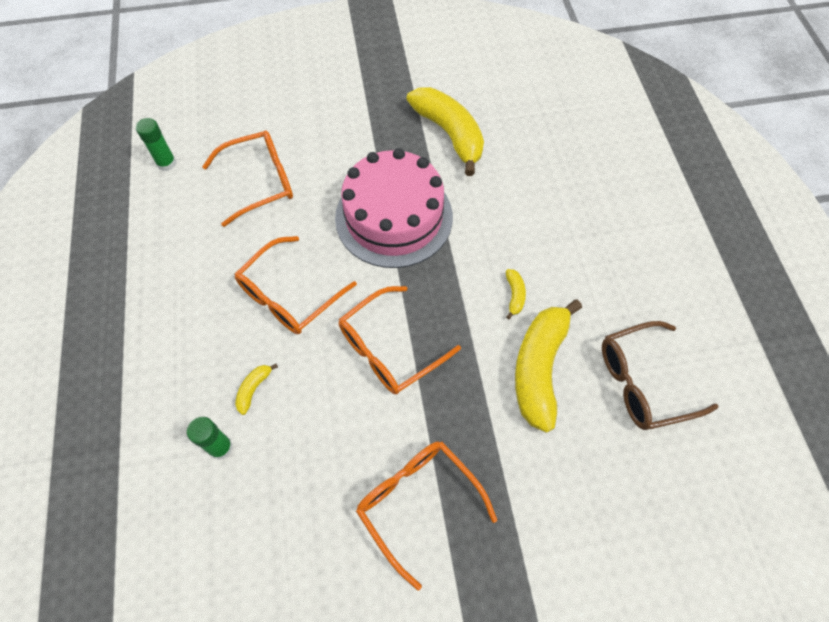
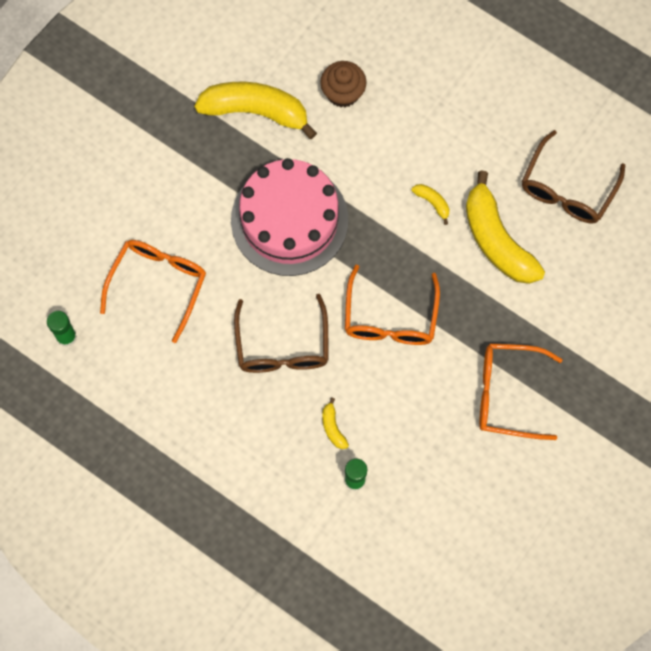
camera: 45 degrees left, 10 degrees up
(289, 295) = (282, 346): orange glasses -> brown glasses
(525, 170) = (343, 93): none -> brown cupcake

